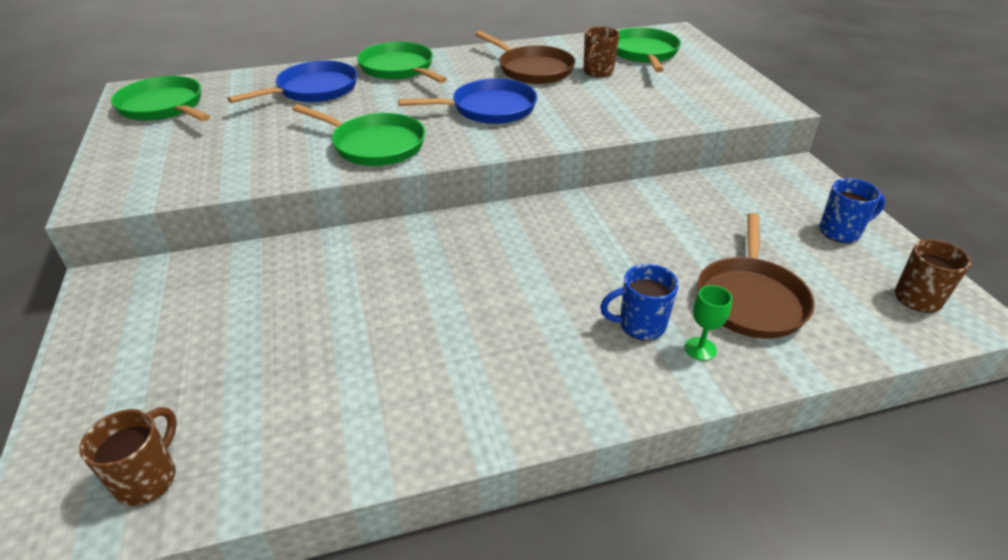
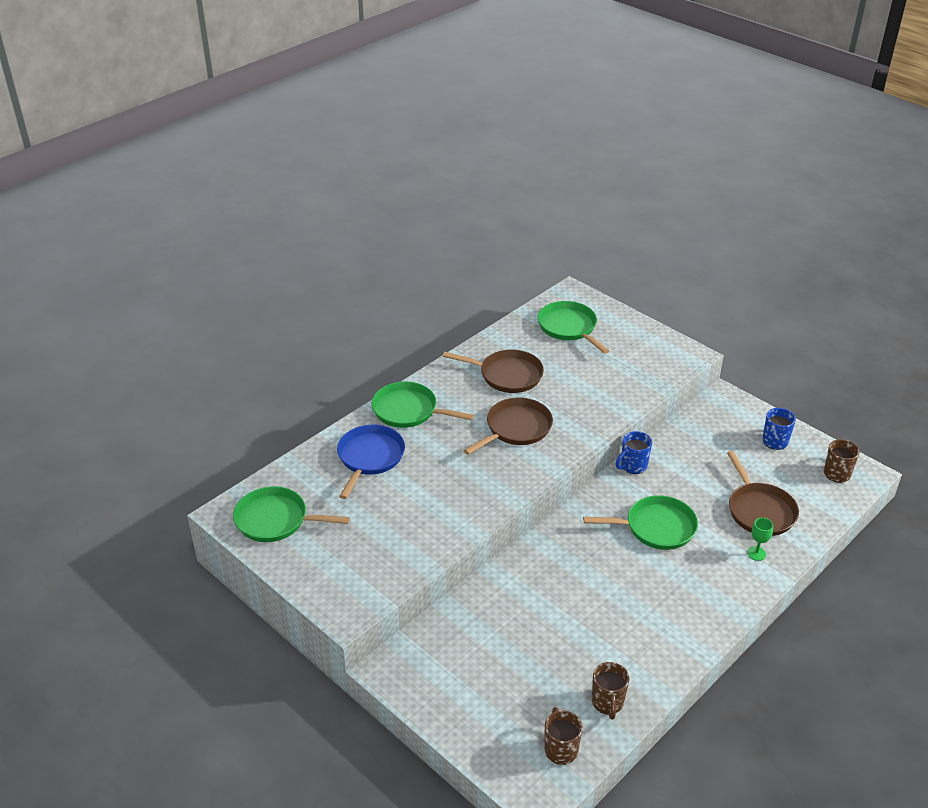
camera: 30 degrees left, 0 degrees up
(375, 145) = (475, 493): green pan -> green pan (656, 527)
(489, 108) = (516, 428): blue pan -> brown pan
(597, 72) = (555, 361): brown mug -> brown mug (607, 703)
(640, 325) = (718, 553): blue mug -> blue mug (633, 466)

